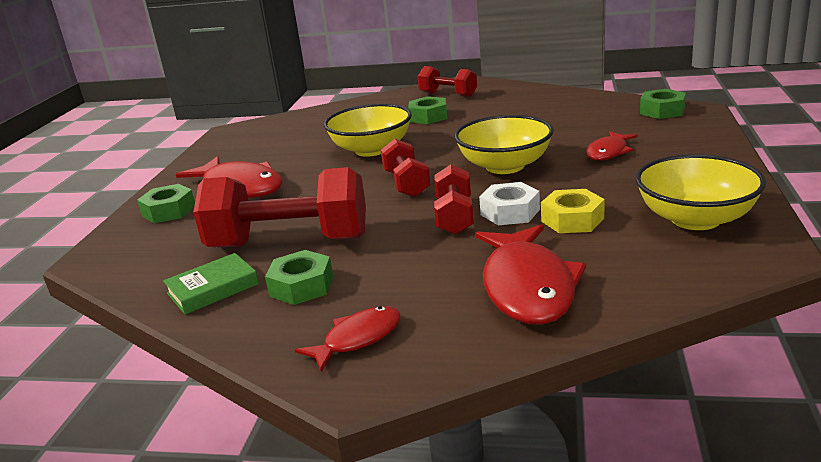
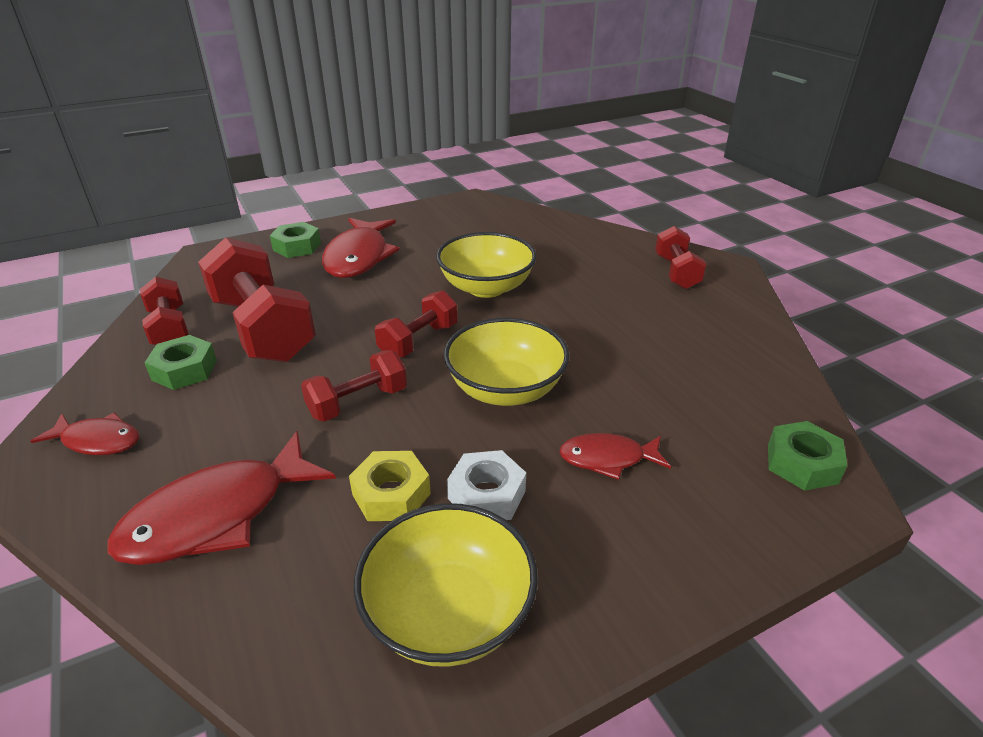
camera: 50 degrees right, 10 degrees up
(213, 289) = (169, 328): green book -> red dumbbell
(428, 117) = (600, 285): green nut -> none
(510, 212) = (388, 437): white nut -> white nut (487, 495)

